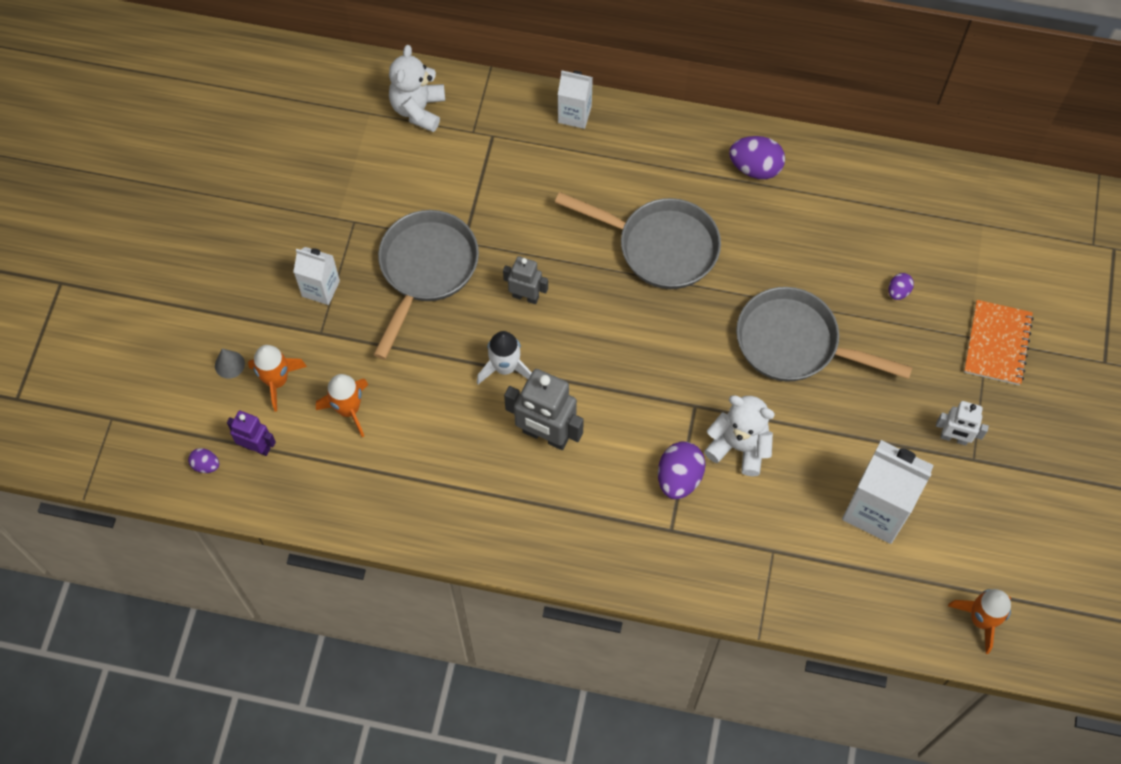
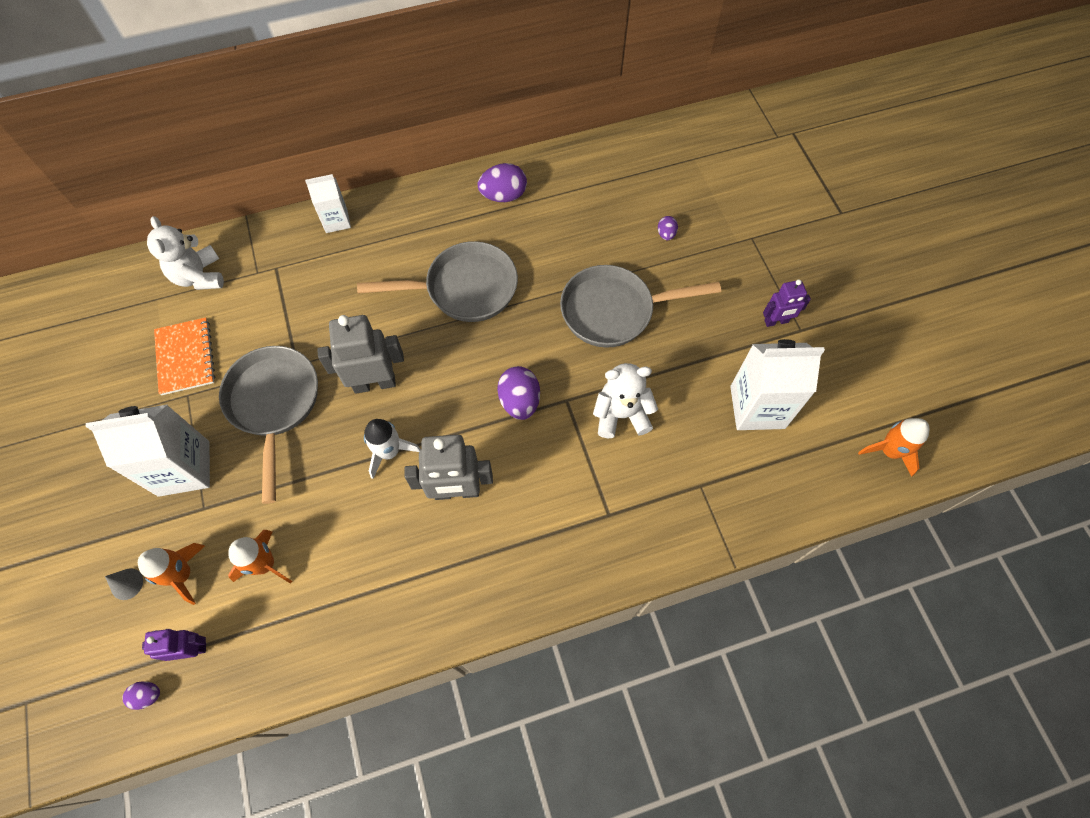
camera: 30 degrees left, 0 degrees up
(320, 288) = (184, 468): white carton -> white carton, size x1.72
(525, 296) = (374, 383): grey robot -> grey robot, size x1.70
(679, 478) = (589, 467): purple egg -> purple egg (519, 401)
(953, 438) = (776, 321): white robot -> purple robot
(997, 344) = (760, 237): orange notebook -> orange notebook (185, 357)

